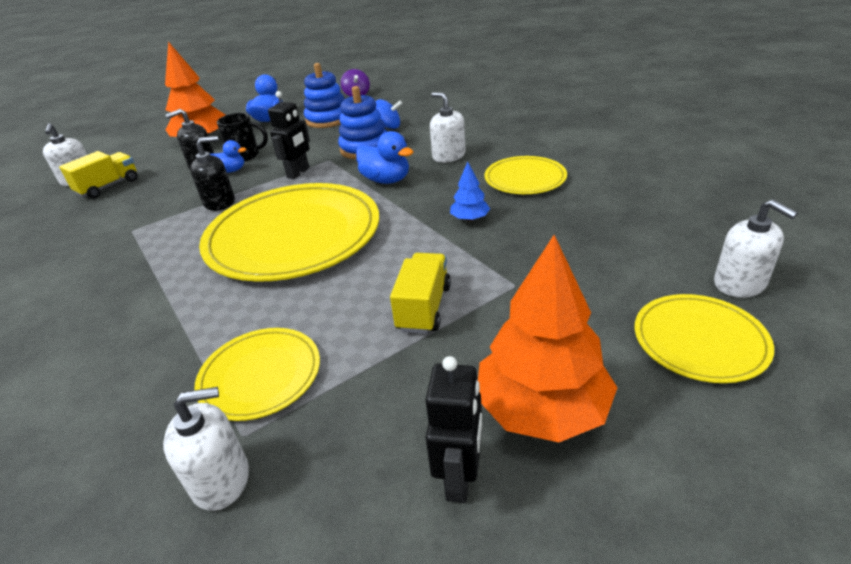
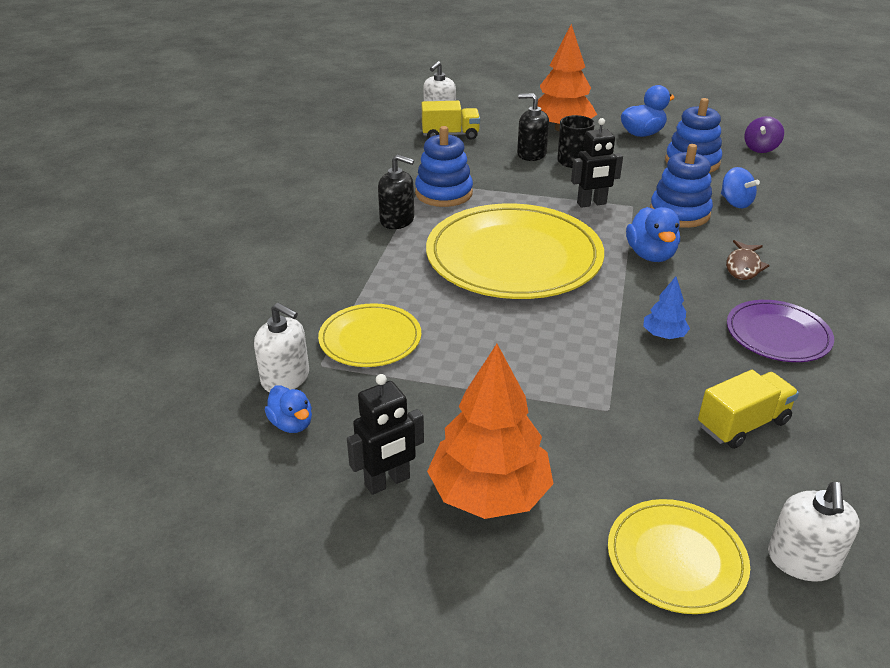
camera: 45 degrees right, 0 degrees up
(164, 227) = (444, 193): none -> blue stacking toy
(219, 202) = (502, 195): black soap dispenser -> black soap dispenser (397, 220)
(231, 171) = (545, 170): blue duck -> blue duck (292, 424)
(424, 308) = (520, 374): yellow truck -> yellow truck (743, 424)
(448, 156) = (743, 266): white soap dispenser -> brown fish
(525, 179) = (777, 334): yellow plate -> purple plate

